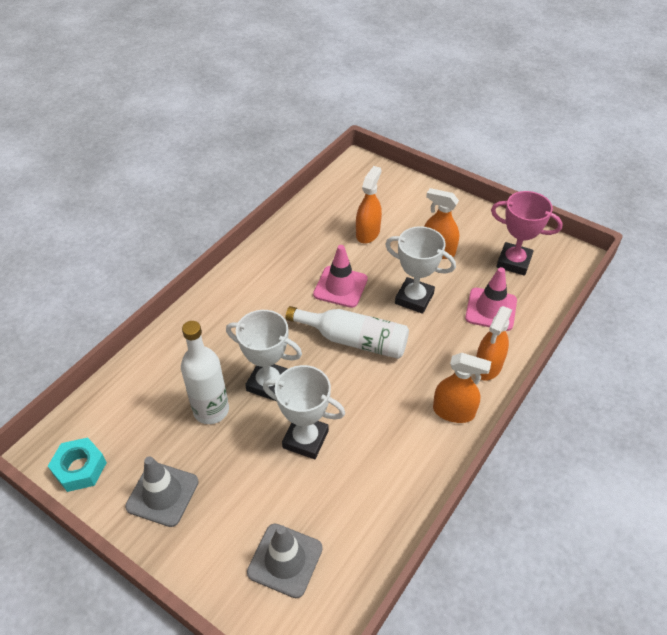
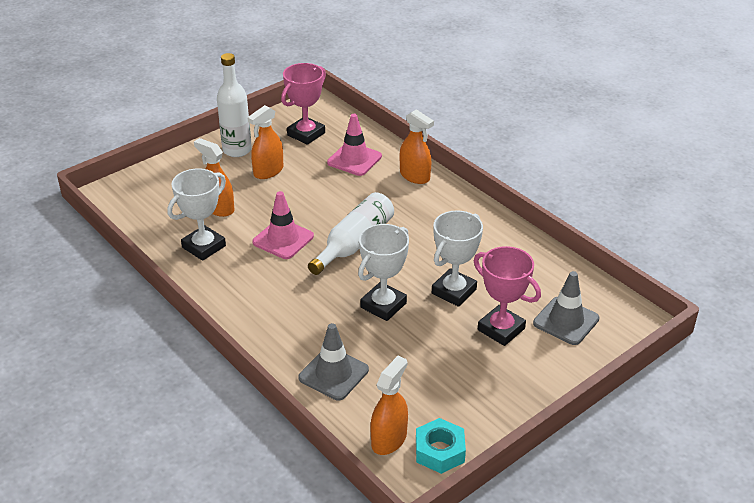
camera: 75 degrees left, 10 degrees down
(162, 494) = (485, 391): grey traffic cone -> grey traffic cone (333, 374)
(211, 410) = (401, 348): white bottle -> white bottle (237, 150)
(256, 494) = (501, 329): none -> pink trophy
(414, 298) = (321, 198): white trophy -> white trophy (204, 246)
(453, 411) = (453, 204): orange spray bottle -> orange spray bottle (389, 439)

